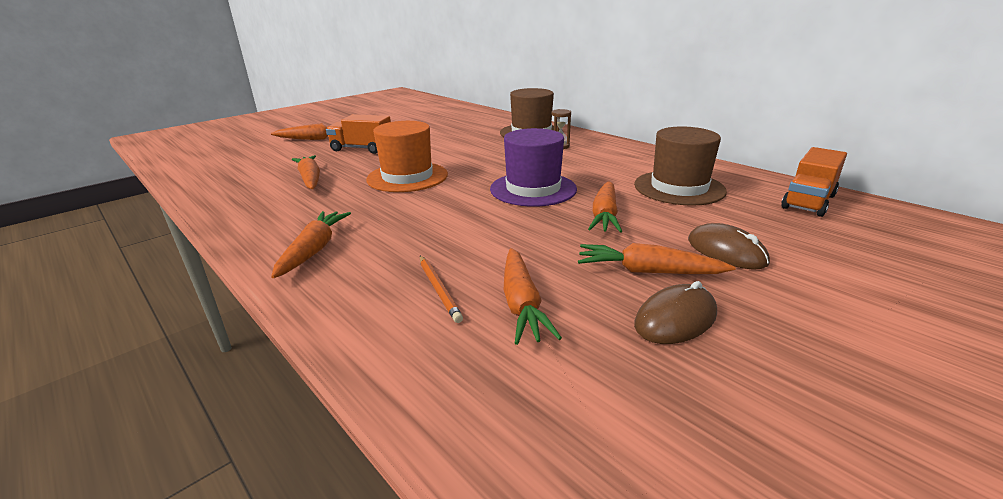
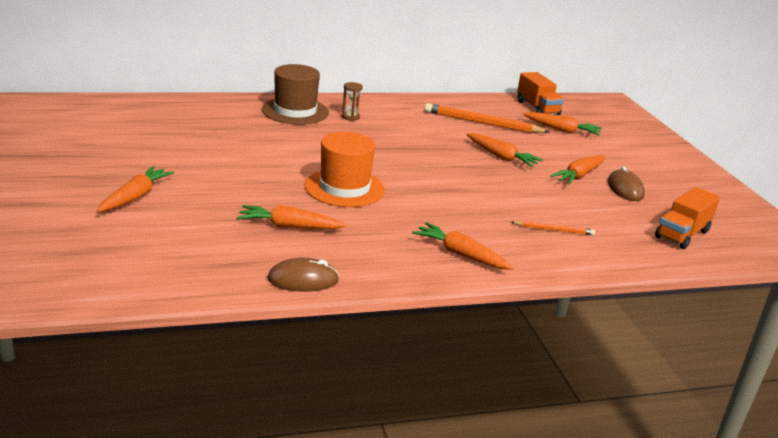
camera: 65 degrees left, 0 degrees up
(362, 149) = (223, 184): orange truck -> orange truck (682, 234)
(522, 304) = (586, 215): orange carrot -> orange carrot (561, 130)
(533, 189) = (432, 158): purple hat -> none
(679, 188) = (483, 123): brown hat -> orange pencil
(726, 251) = (574, 151): brown mouse -> brown mouse (303, 279)

